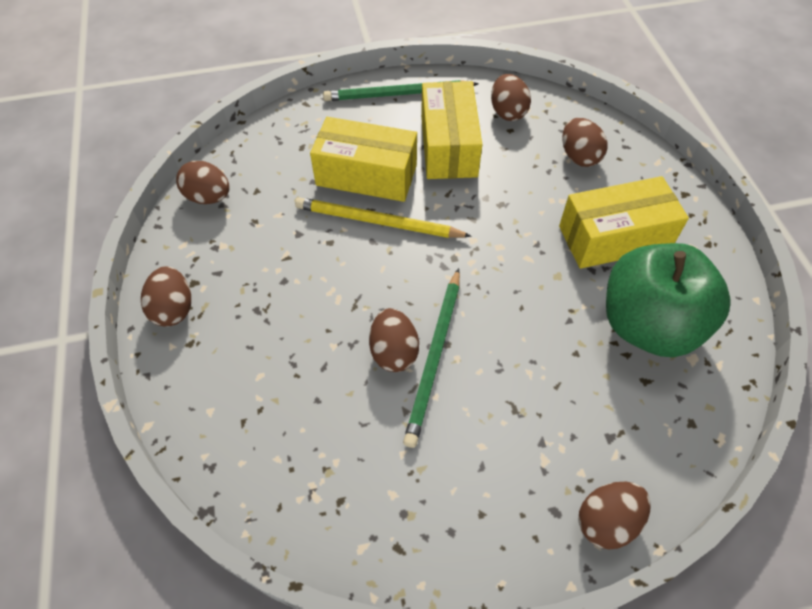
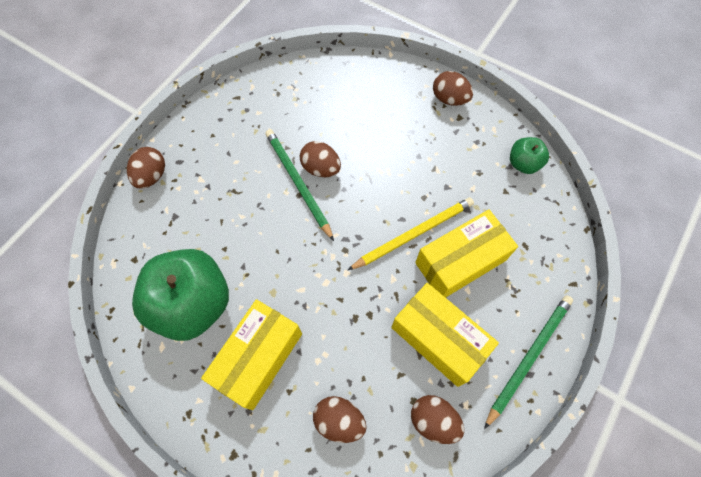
camera: 135 degrees right, 10 degrees up
(208, 197) = (523, 163): brown egg -> green apple

